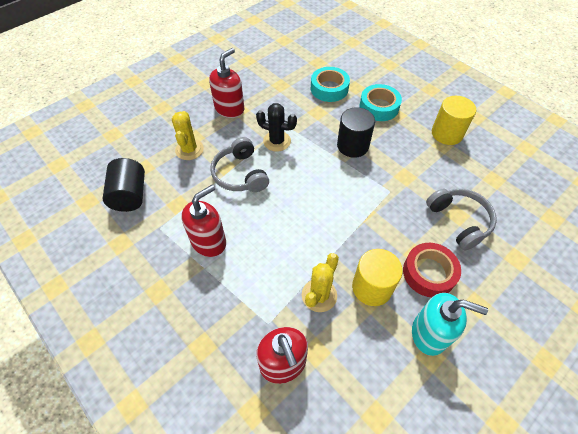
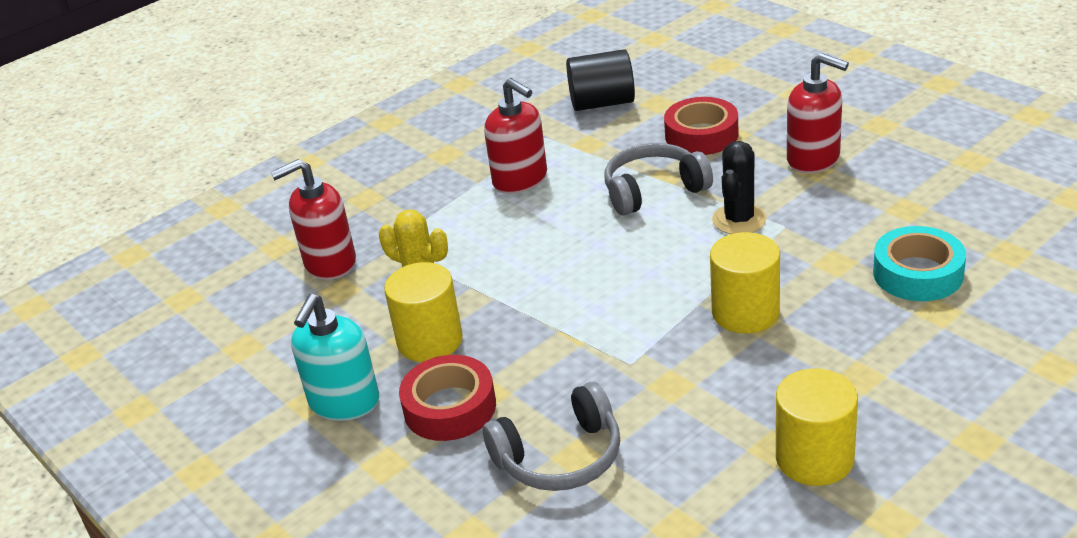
camera: 95 degrees right, 20 degrees down
(189, 149) = (701, 135): yellow cactus -> red tape
(352, 145) = (745, 312): black cylinder -> yellow cylinder
(379, 107) = (878, 348): turquoise tape -> none

